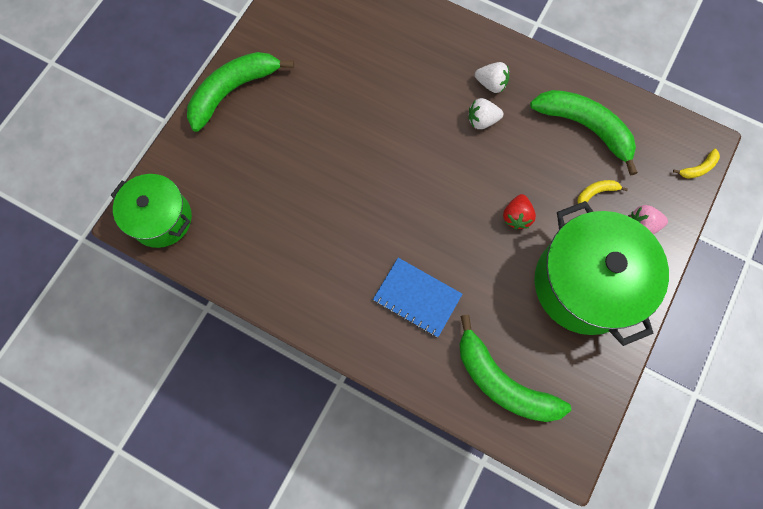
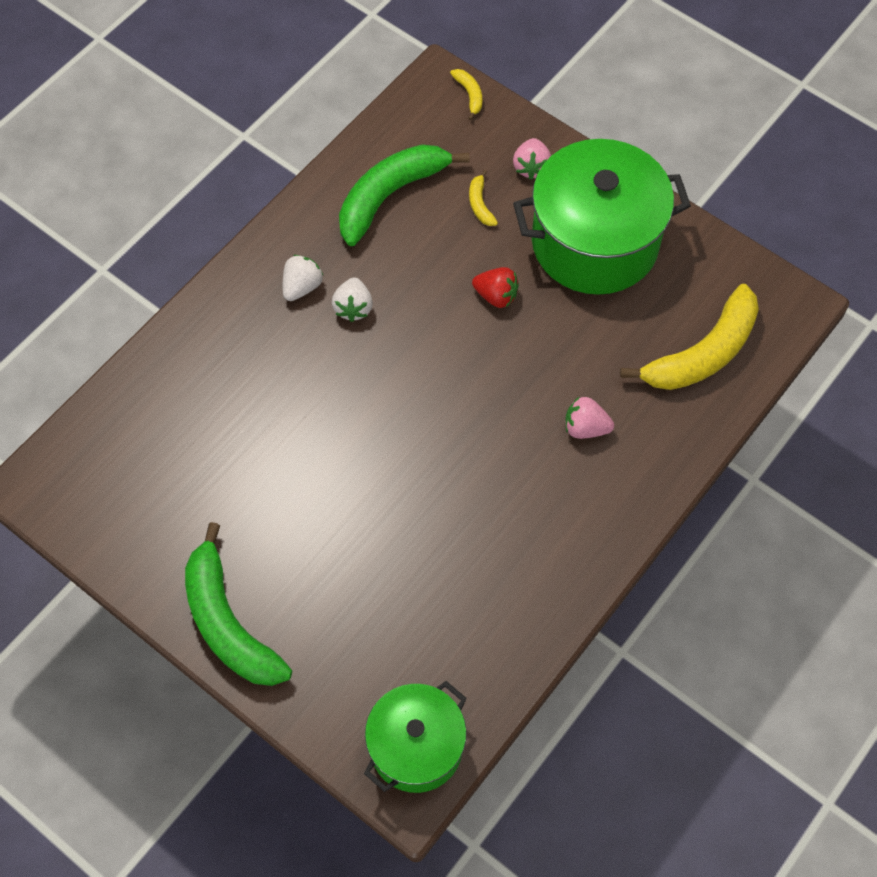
camera: 80 degrees left, 10 degrees down
(417, 298) = (585, 428): blue notebook -> pink strawberry
(502, 382) = (703, 353): green banana -> yellow banana

